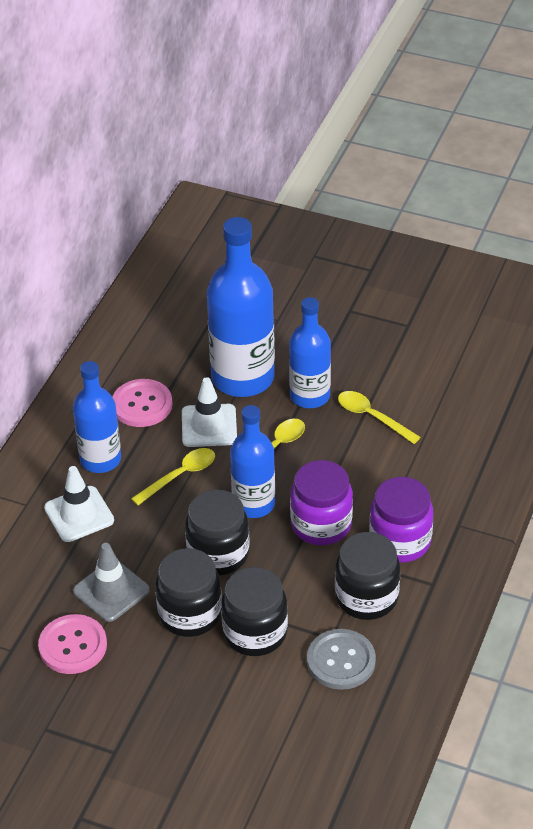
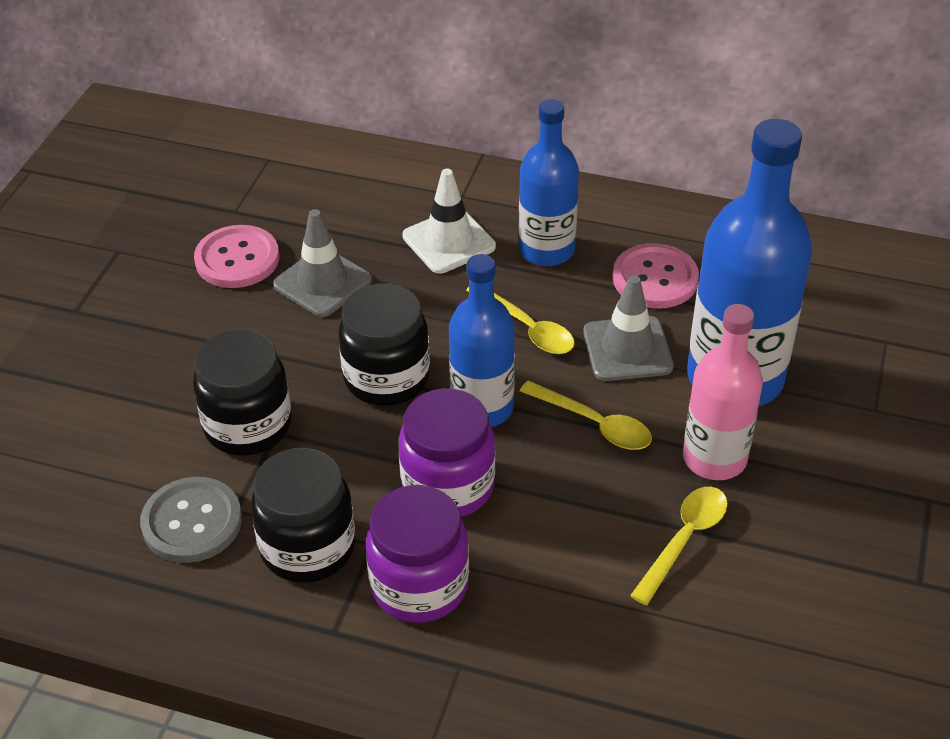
camera: 85 degrees right, 0 degrees up
(190, 614) = (283, 358): black jar -> none
(209, 426) = (627, 349): white traffic cone -> grey traffic cone
(310, 396) = (714, 458): blue bottle -> pink bottle

